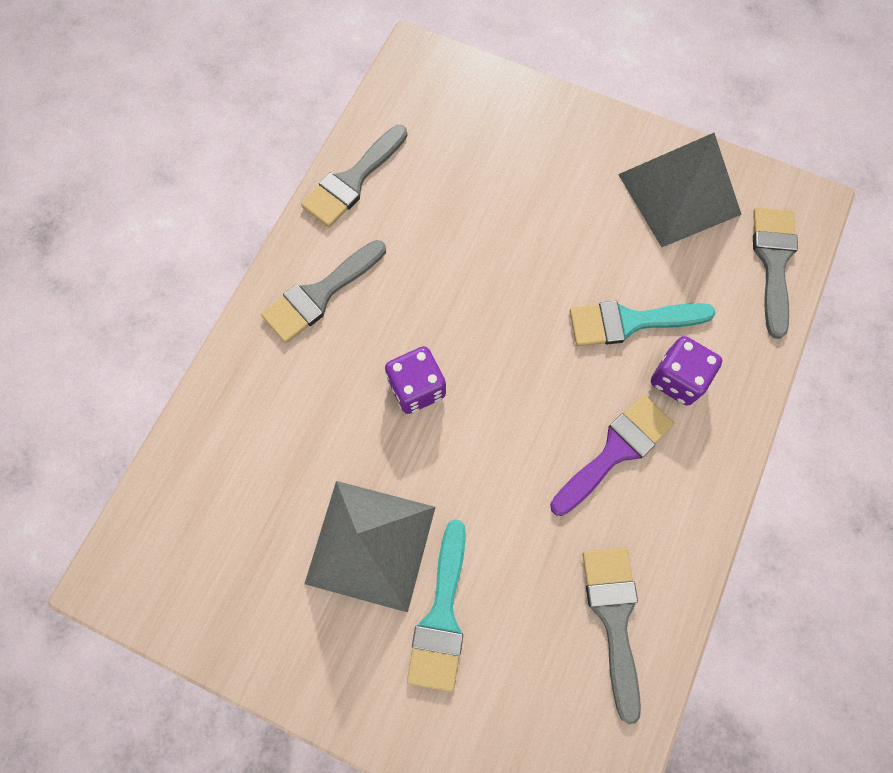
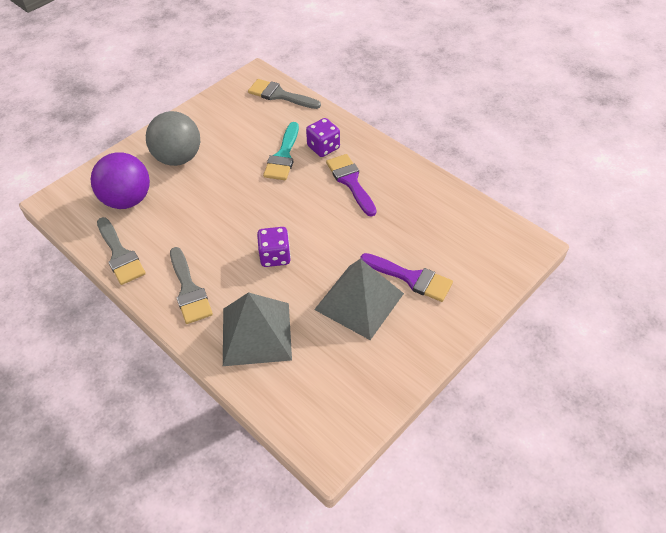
camera: 70 degrees left, 20 degrees down
(441, 616) = (411, 278): turquoise brush -> purple brush
(452, 144) = (127, 200): none -> purple ball
(560, 172) = (178, 158): none -> grey ball
(613, 617) = (435, 207): grey brush -> none
(679, 194) = (221, 116): grey pyramid -> grey pyramid (256, 333)

